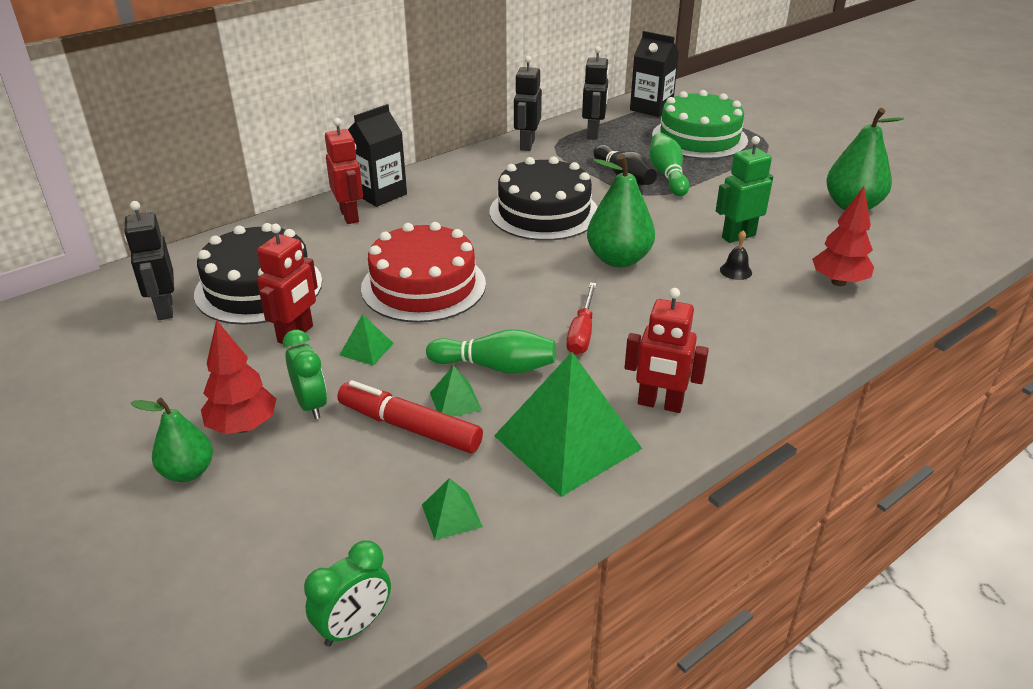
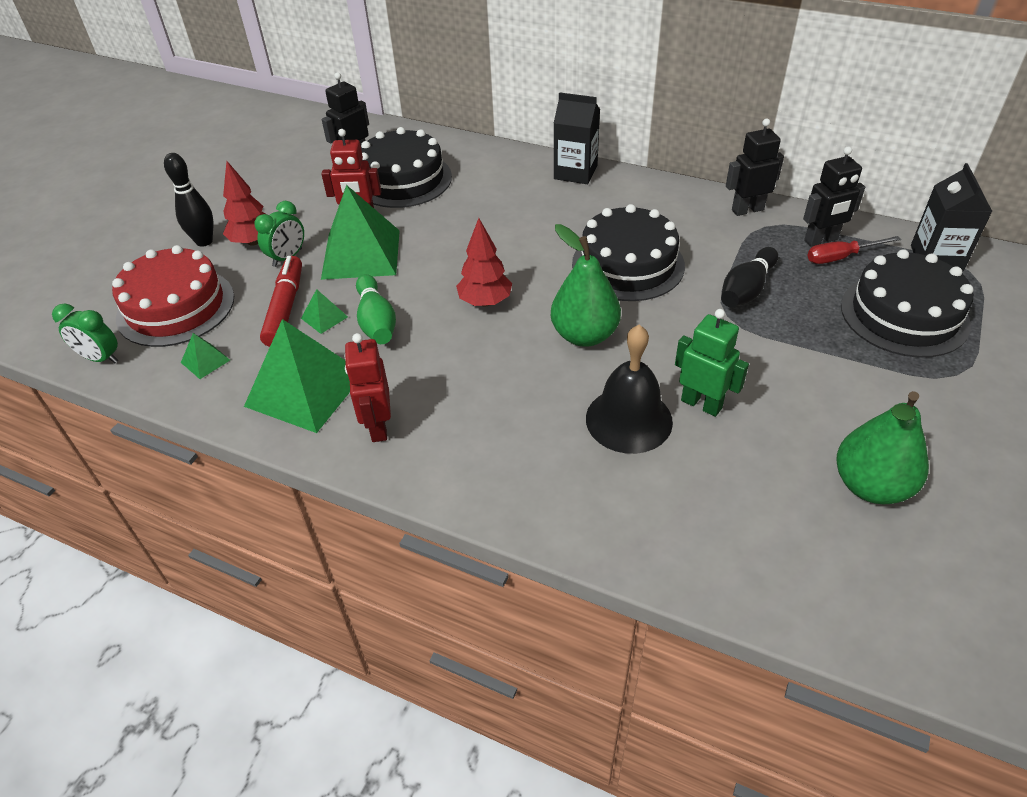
camera: 65 degrees right, 10 degrees up
(188, 472) = (204, 241): green pear -> black bowling pin
(350, 216) = (529, 173): red robot -> none
(366, 349) = (361, 254): green pyramid -> green pyramid, size x2.34
(423, 286) = (458, 246): red cake -> red cake (176, 307)
(582, 333) = (451, 351): red screwdriver -> red screwdriver (840, 257)
(667, 175) = (784, 317): green bowling pin -> none
(699, 138) = (904, 315): green cake -> black cake
(735, 271) = (629, 419): black bell -> black bell, size x2.44
(838, 282) = (672, 507): red tree -> red tree (485, 302)

